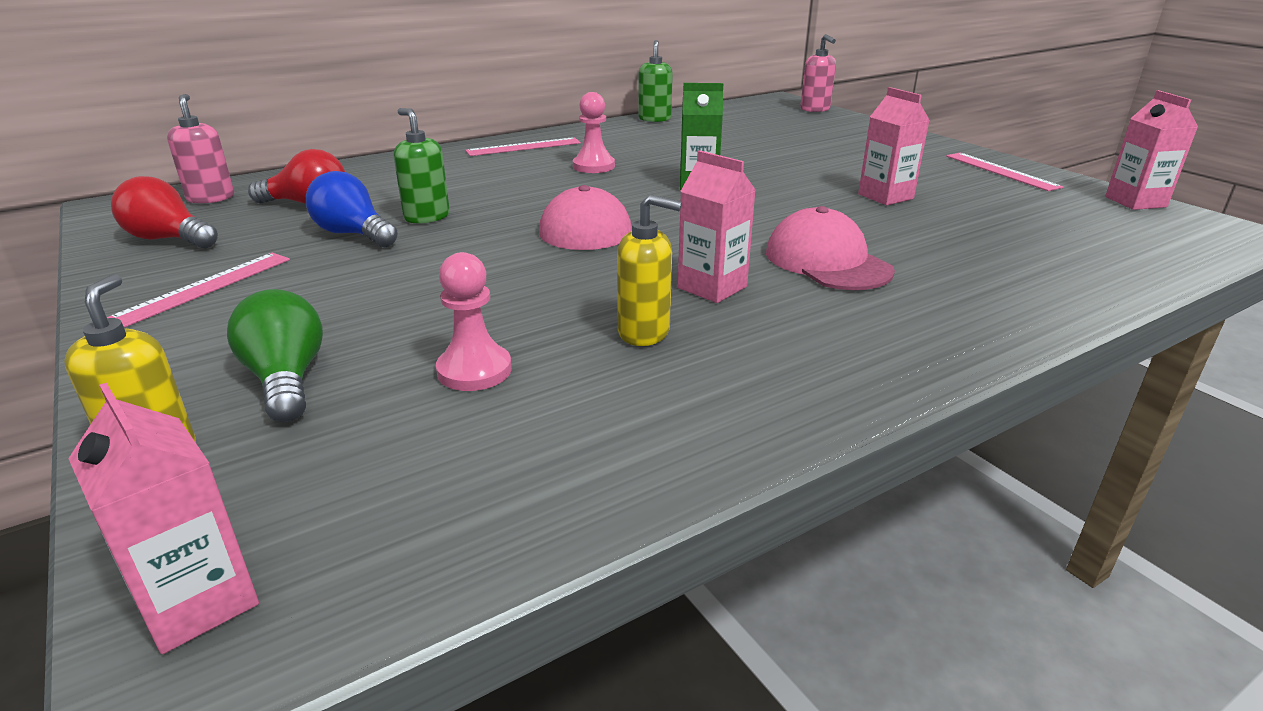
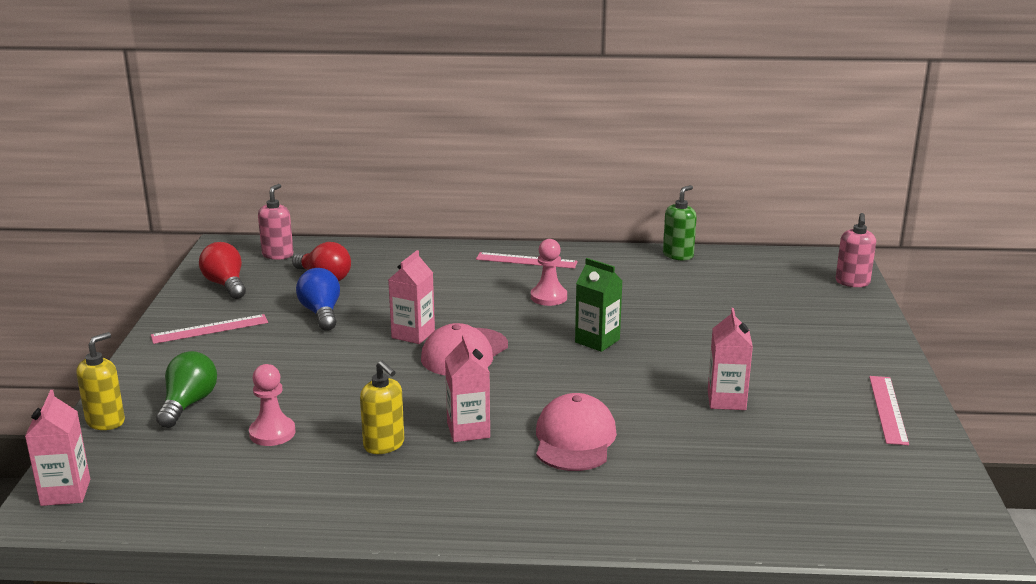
camera: 35 degrees right, 5 degrees down
(426, 217) = (378, 312): green soap dispenser -> none
(1135, 202) = (947, 482): pink carton -> pink carton (413, 334)

